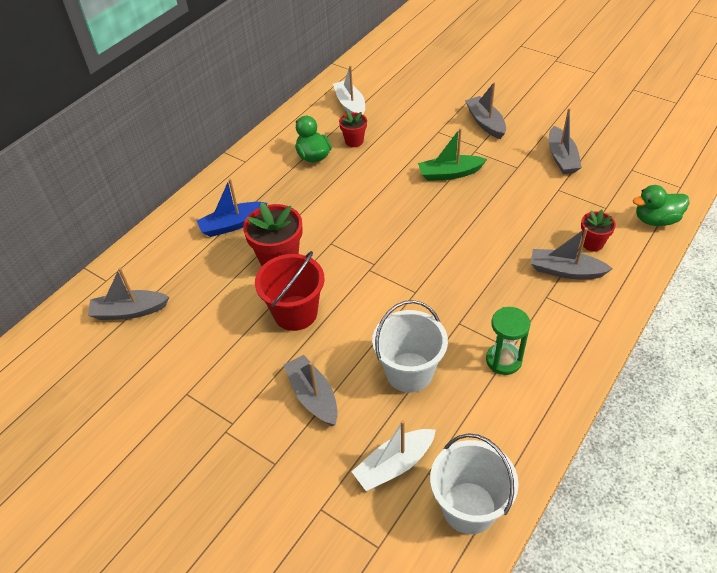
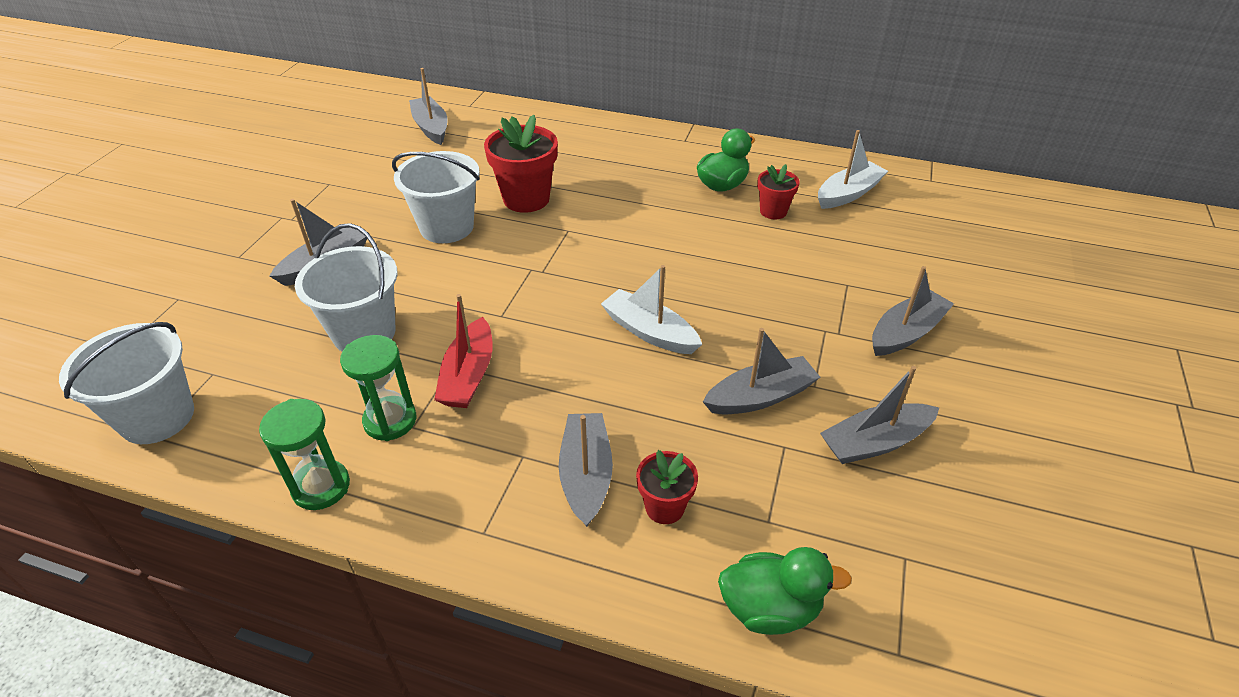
camera: 70 degrees right, 5 degrees down
(232, 225) = (573, 156): blue boat -> none
(295, 313) = (446, 227): red bucket -> white bucket
(394, 465) = (226, 343): white boat -> white boat (649, 332)
(449, 174) = (755, 311): green boat -> none
(471, 315) = (469, 375): none -> red boat
(520, 189) = (760, 396): none -> grey boat
(555, 399) = (321, 487): none -> green hourglass
(655, 220) = (770, 608): green duck -> green duck turned 120 degrees clockwise

